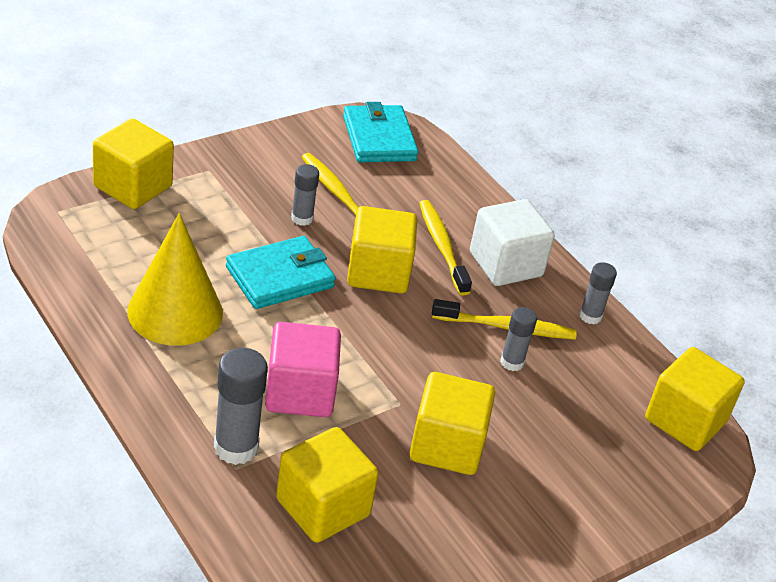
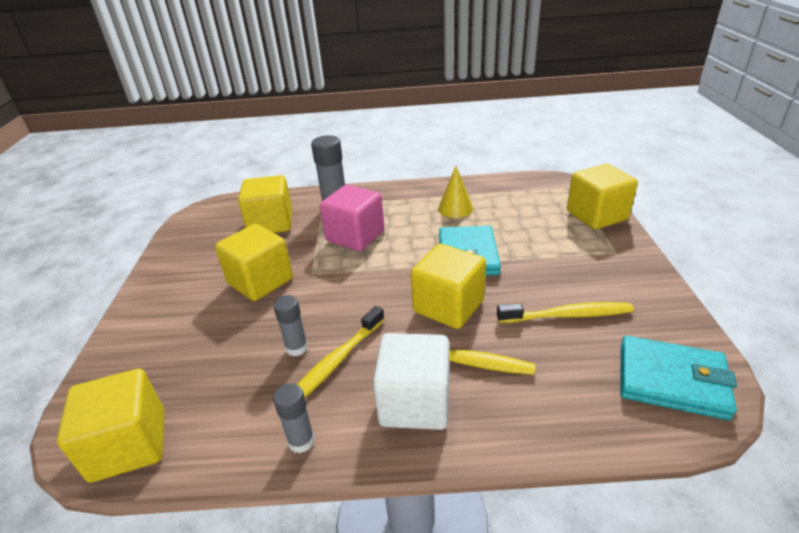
camera: 130 degrees right, 5 degrees down
(175, 312) = (455, 208): yellow cone -> yellow cone, size x0.56
(302, 218) = (536, 284): grey glue stick -> none

